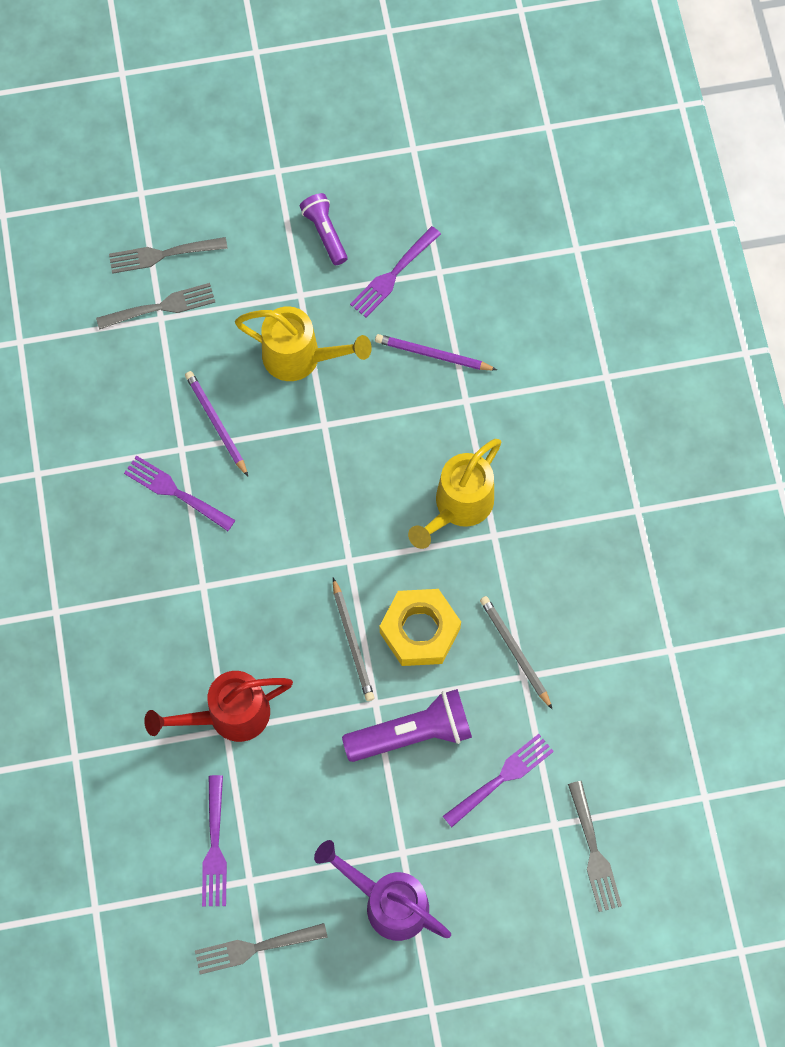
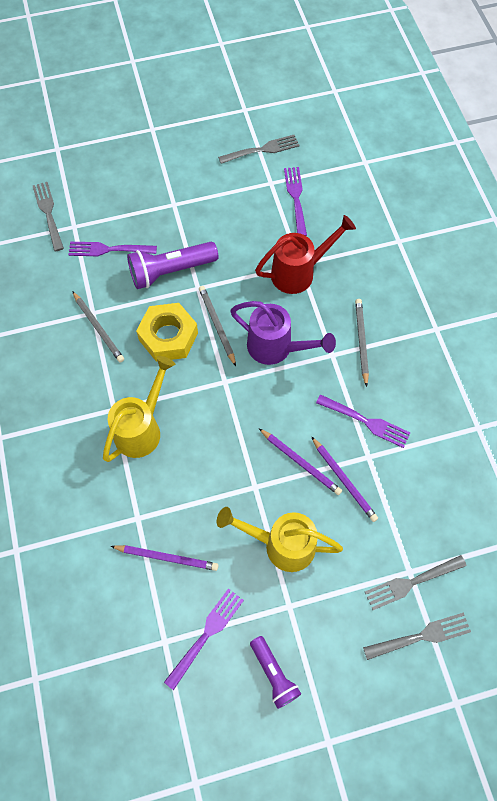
camera: 175 degrees right, 5 degrees down
(161, 601) = (361, 341): none -> grey pencil
(265, 449) = (300, 462): none -> purple pencil
(388, 902) = (181, 178): purple watering can -> purple watering can (276, 348)
(501, 778) = (108, 249): purple fork -> purple fork turned 45 degrees clockwise

